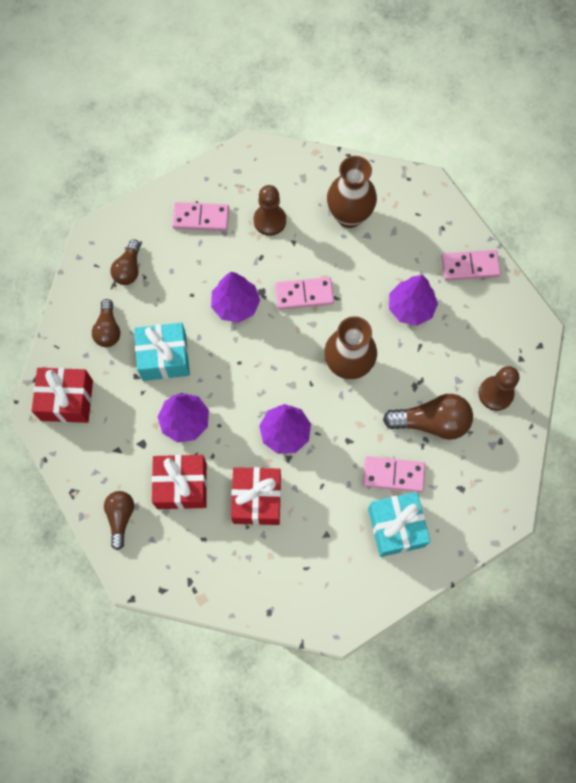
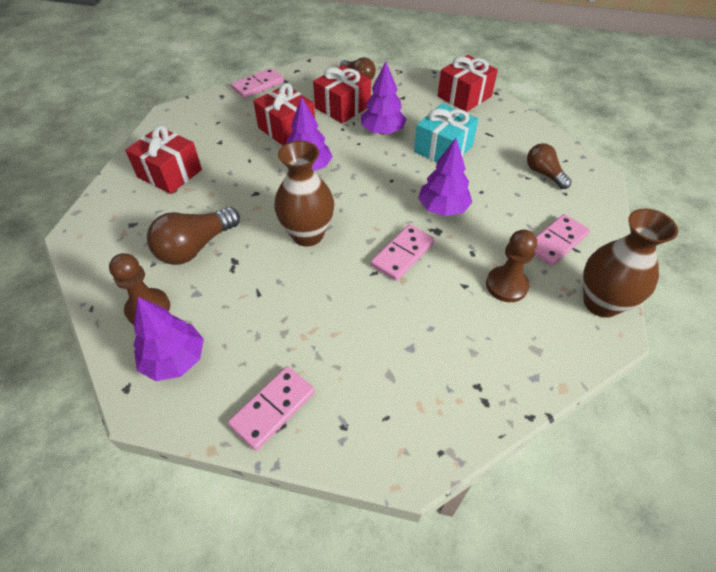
camera: 135 degrees right, 20 degrees down
(108, 329) = (499, 137): brown light bulb -> none
(349, 216) = (449, 351): brown vase -> brown vase (601, 303)
(393, 475) = (199, 197): pink domino -> pink domino (258, 85)
(396, 527) = (169, 173): turquoise gift -> red gift
(411, 308) = (298, 317): purple tree -> purple tree (174, 360)

